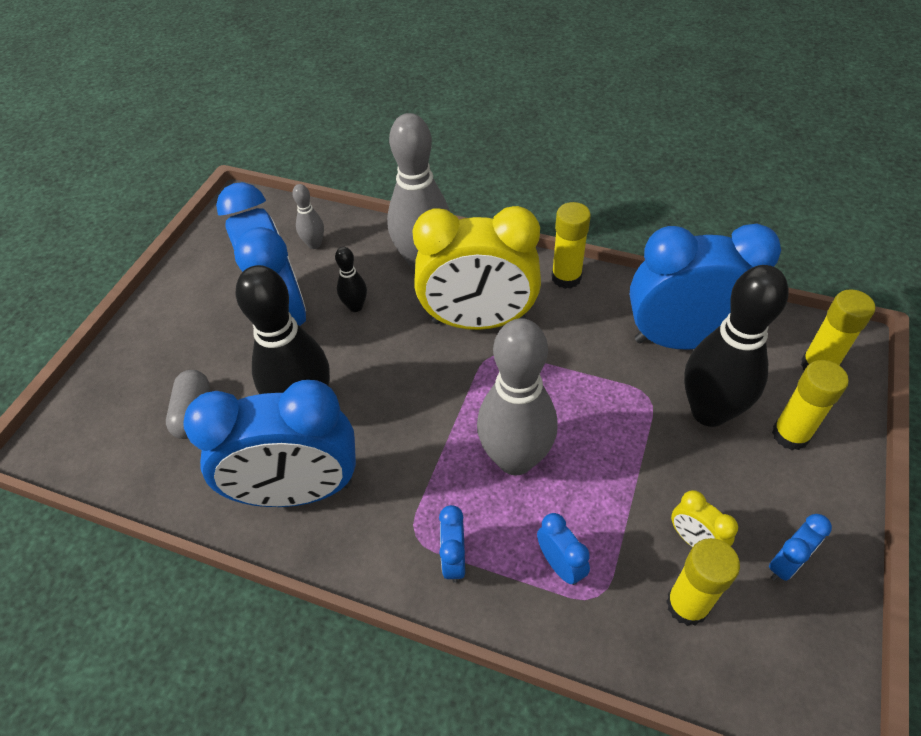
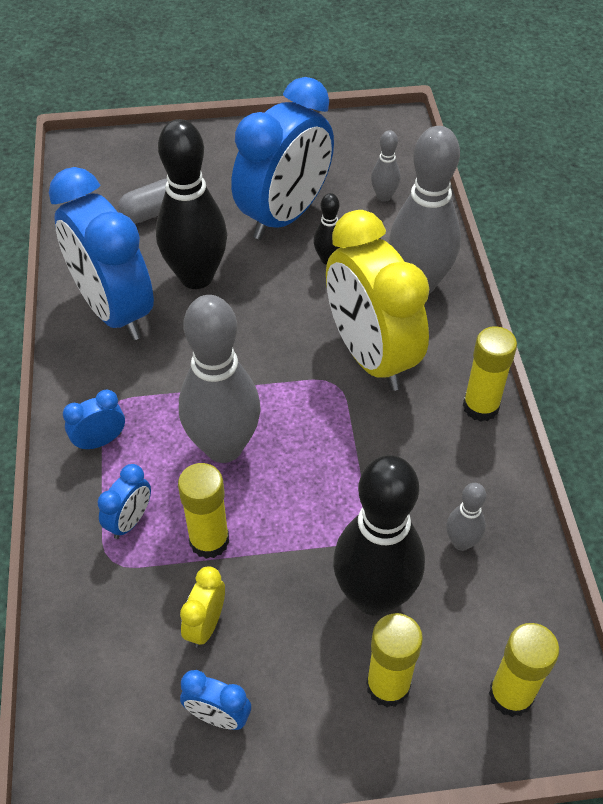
camera: 60 degrees right, 0 degrees up
(682, 339) = (461, 542): blue clock -> grey bowling pin
(687, 605) = (134, 637): yellow glue stick -> yellow glue stick (209, 540)

